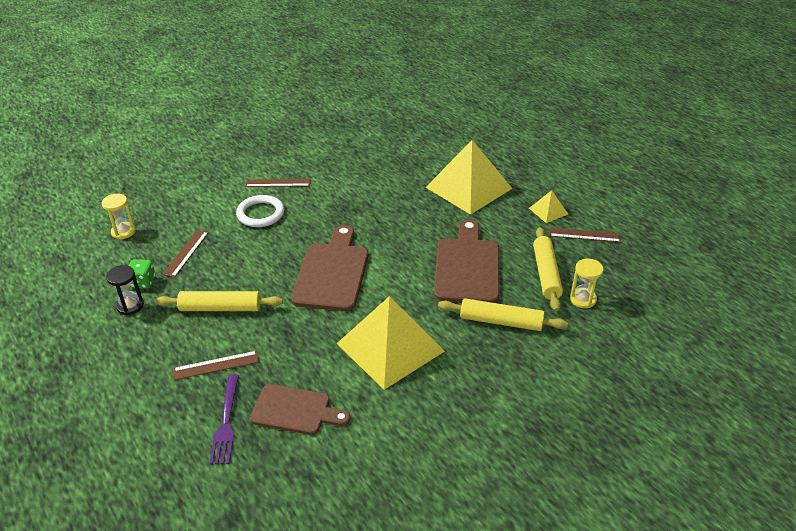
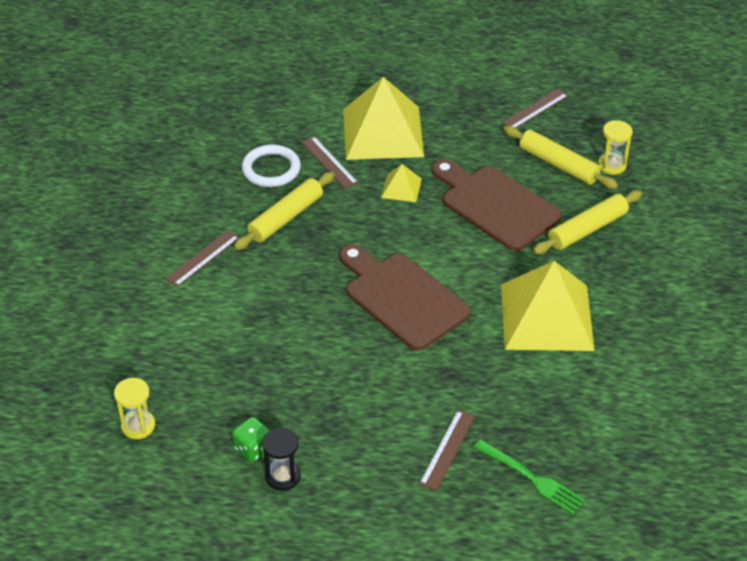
camera: 50 degrees left, 5 degrees up
(186, 253) = (241, 390): brown ruler -> brown ruler (329, 162)
(220, 308) = (365, 406): yellow rolling pin -> yellow rolling pin (286, 218)
(226, 423) = (532, 479): purple fork -> green fork
(260, 214) = (242, 299): white ring -> white ring (271, 169)
(295, 410) = (563, 423): brown cutting board -> none
(548, 211) = (477, 107): yellow pyramid -> yellow pyramid (401, 188)

